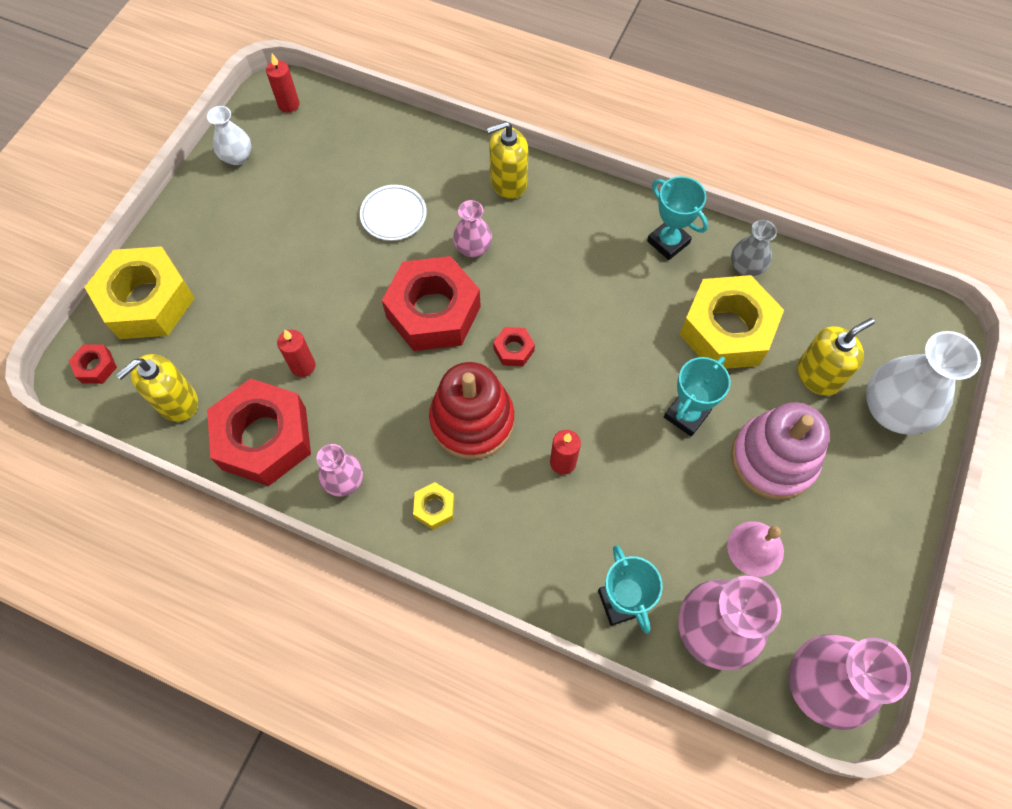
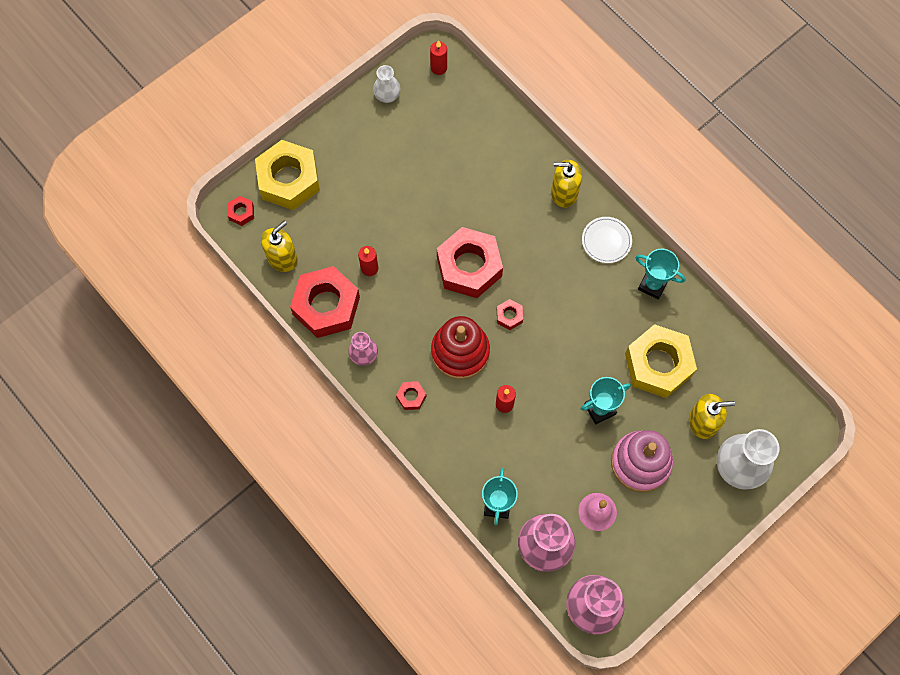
camera: 25 degrees right, 5 degrees up
(177, 402) = (282, 258): yellow soap dispenser -> yellow soap dispenser turned 150 degrees clockwise
(393, 215) = (474, 185): white plate -> white plate (606, 241)
(434, 508) = (411, 397): yellow nut -> red nut
(473, 248) = (516, 232): pink vase -> none
(668, 242) = (652, 285): turquoise trophy -> turquoise trophy turned 45 degrees counterclockwise
(746, 267) = (697, 326): grey vase -> none

